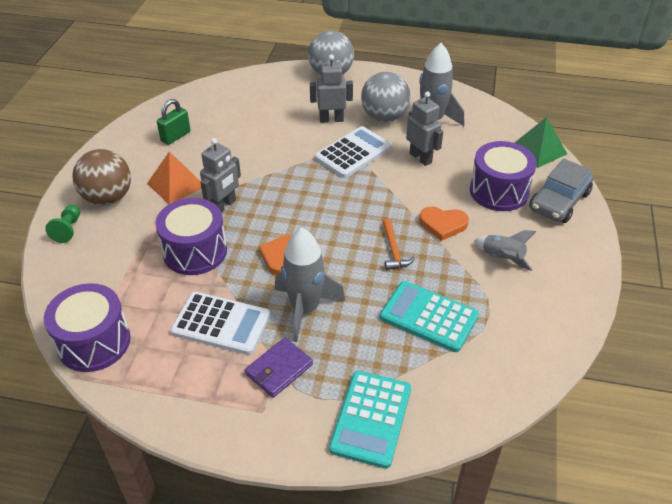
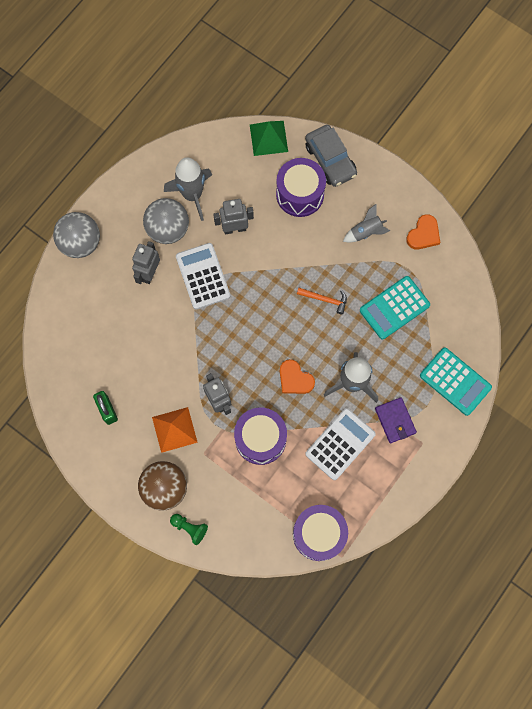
camera: 65 degrees left, 30 degrees up
(443, 224) = (315, 252): orange heart -> orange heart (423, 234)

